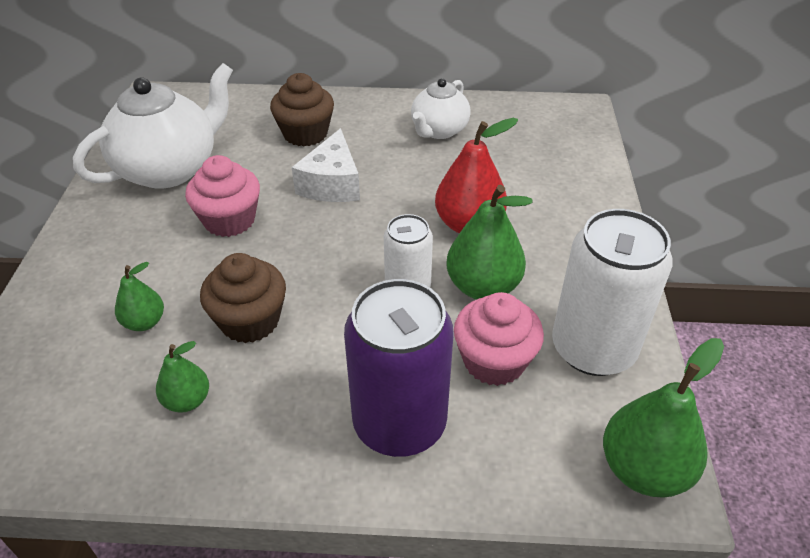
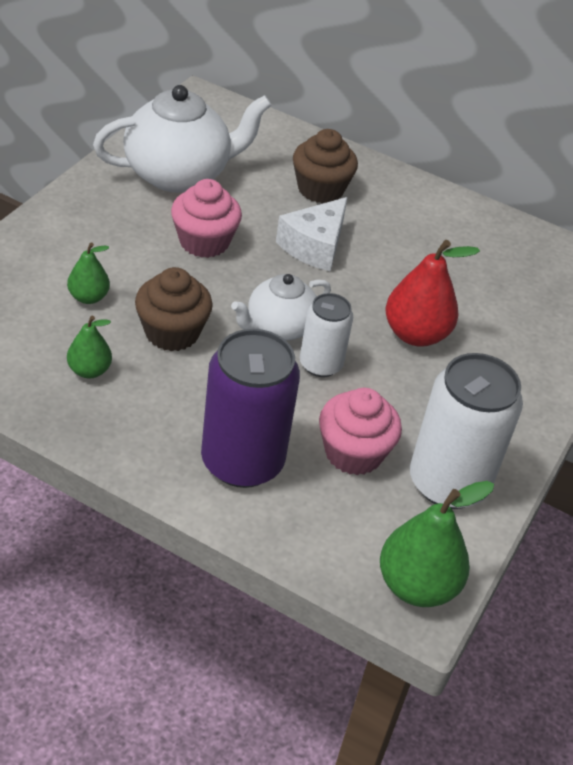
camera: 20 degrees right, 0 degrees up
(439, 130) = (452, 236): white teapot -> white teapot (279, 327)
(483, 287) = (388, 392): green pear -> none

